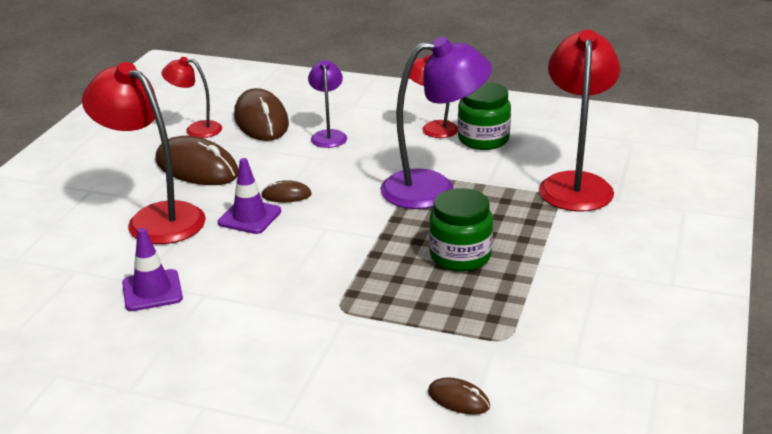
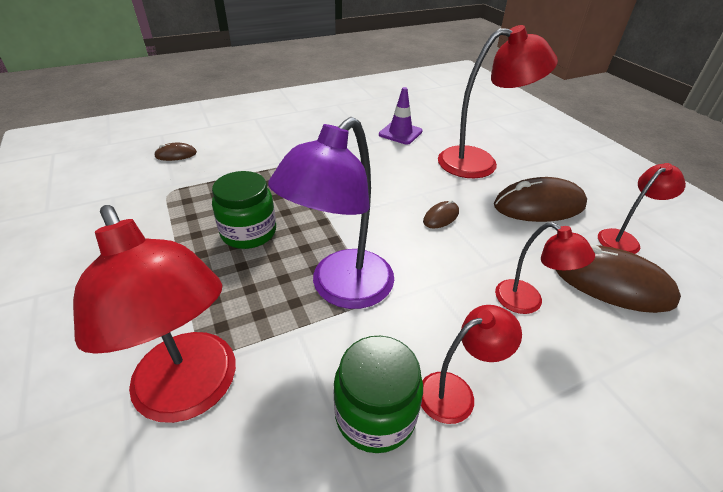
camera: 135 degrees right, 10 degrees up
(249, 217) = (432, 189): purple traffic cone -> none
(328, 135) = (527, 302): purple lamp -> red lamp

